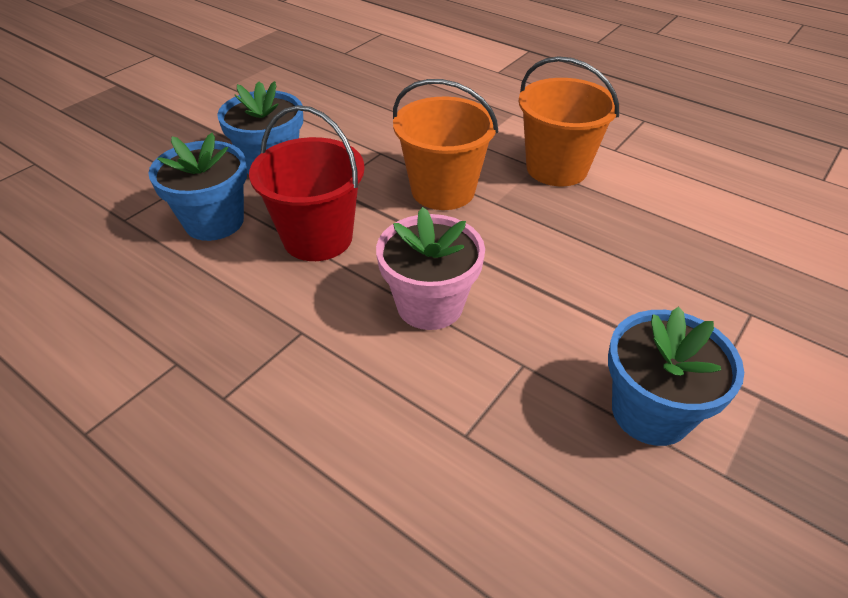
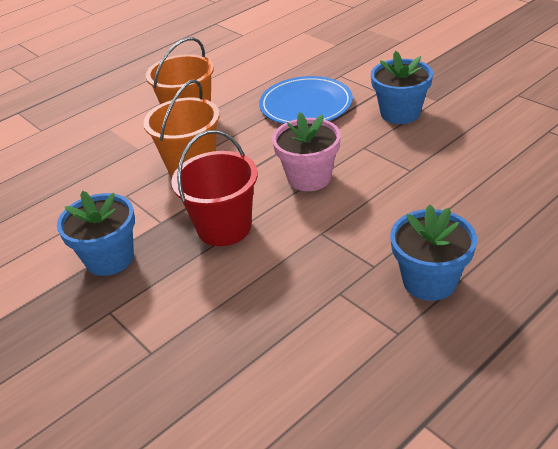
camera: 75 degrees left, 5 degrees down
(214, 222) = (180, 288): blue flower pot -> blue flower pot (429, 281)
(631, 279) = (306, 105): none -> blue plate

